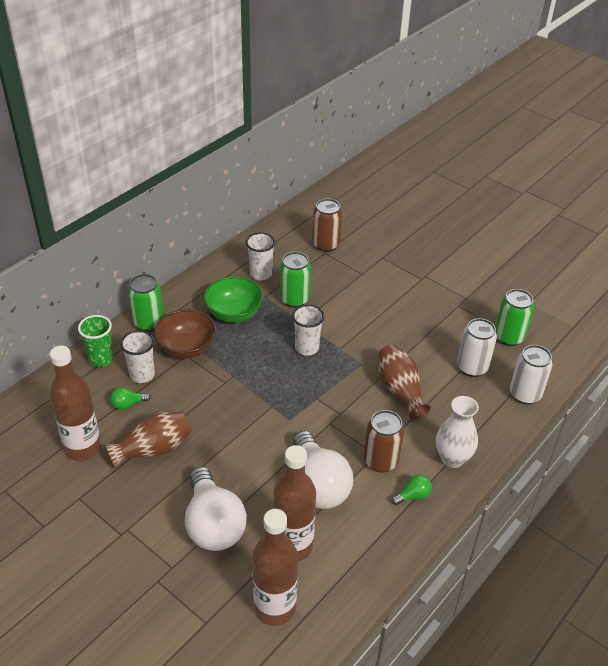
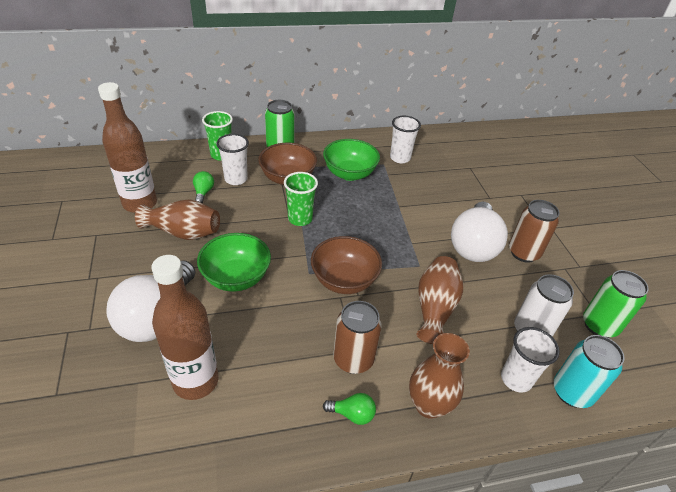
camera: 35 degrees right, 0 degrees up
(128, 404) = (203, 192): green light bulb -> green light bulb turned 75 degrees clockwise
(236, 379) = (300, 219): none -> green cup
(239, 457) = (236, 277): none -> green bowl
(274, 607) = (119, 426): brown bottle -> none
(294, 299) = (409, 188): green can -> none
(307, 348) = (382, 227): white cup -> white cup (516, 379)
(318, 485) = (274, 342): white light bulb -> white light bulb (473, 245)
(320, 409) = (344, 280): none -> brown bowl
(326, 245) = (477, 163): brown can -> brown can (523, 253)
(452, 458) = (429, 405): white vase -> brown vase
(525, 394) = (572, 392): white can -> turquoise can

